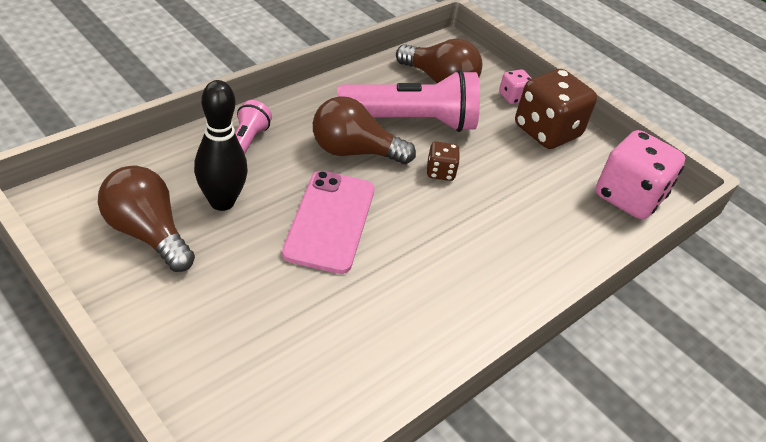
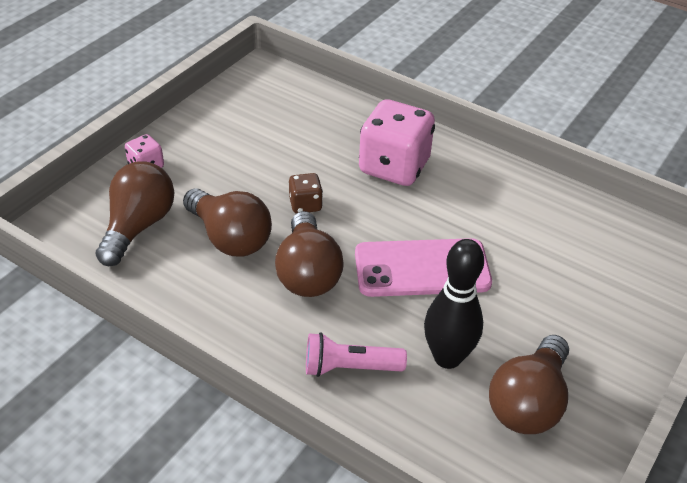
camera: 100 degrees left, 0 degrees up
(411, 121) = (230, 238): pink flashlight -> brown light bulb
(546, 131) = (199, 140): brown dice -> none
(628, 197) = (274, 89): pink dice -> pink dice (394, 167)

